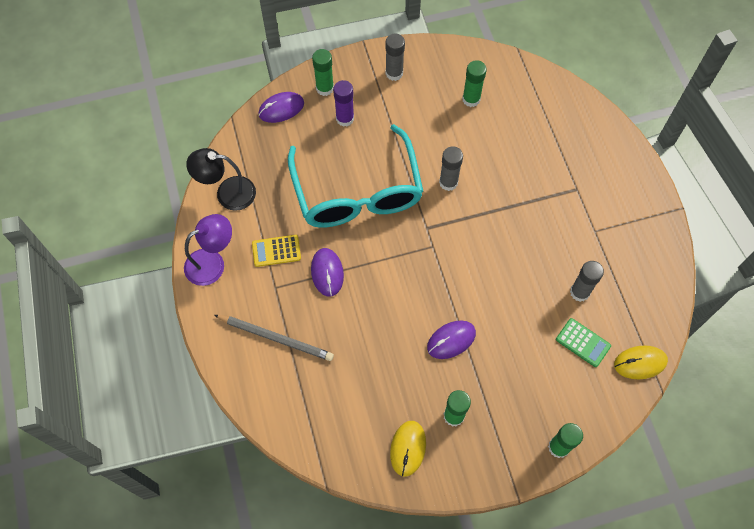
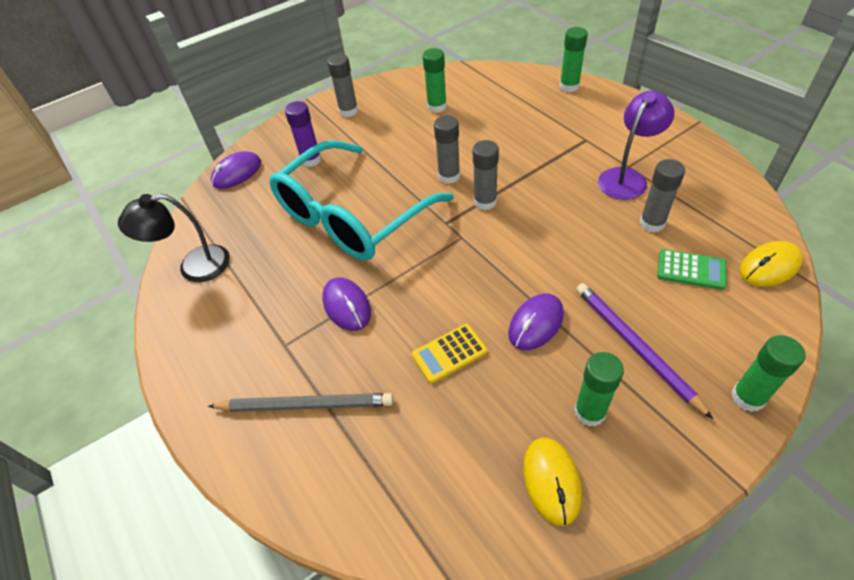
camera: 15 degrees left, 15 degrees down
(212, 263) = (192, 346): purple lamp -> purple lamp (627, 177)
(276, 251) = (273, 305): yellow calculator -> yellow calculator (449, 353)
(325, 88) = (280, 143): green glue stick -> green glue stick (569, 86)
(357, 192) = (351, 216): turquoise glasses -> turquoise glasses turned 75 degrees clockwise
(465, 220) = (485, 202): none -> grey glue stick
(508, 384) = (635, 346): none -> purple pencil

